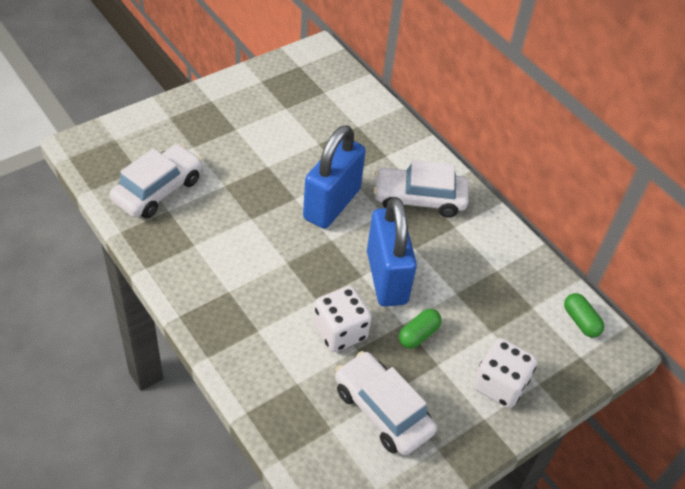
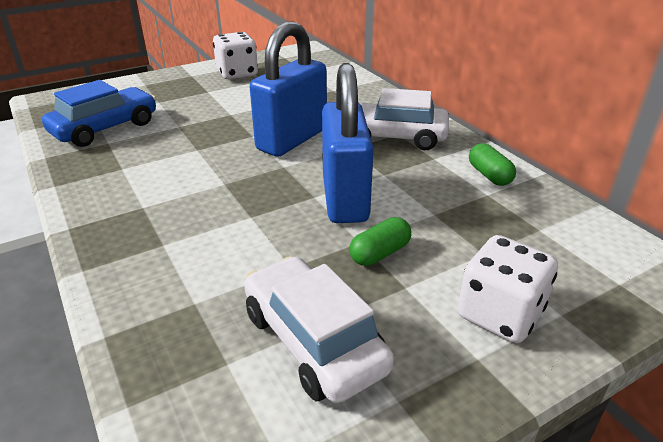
camera: 10 degrees right, 15 degrees down
(158, 190) = (105, 128): white car -> blue car
(340, 331) = (272, 247): white dice -> white dice (237, 73)
(580, 321) = (610, 244): green capsule -> green capsule (489, 175)

